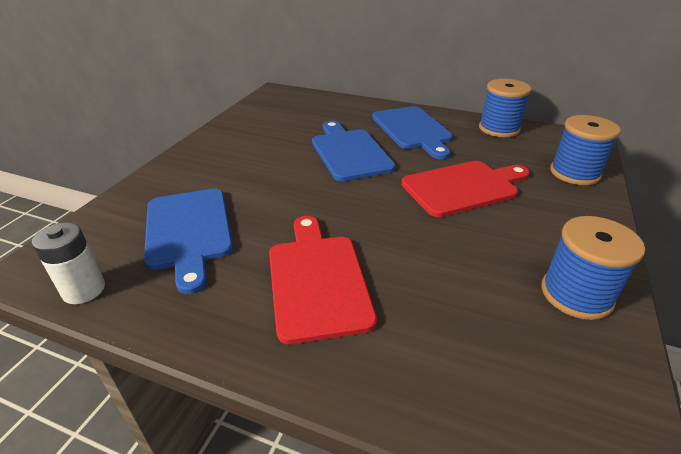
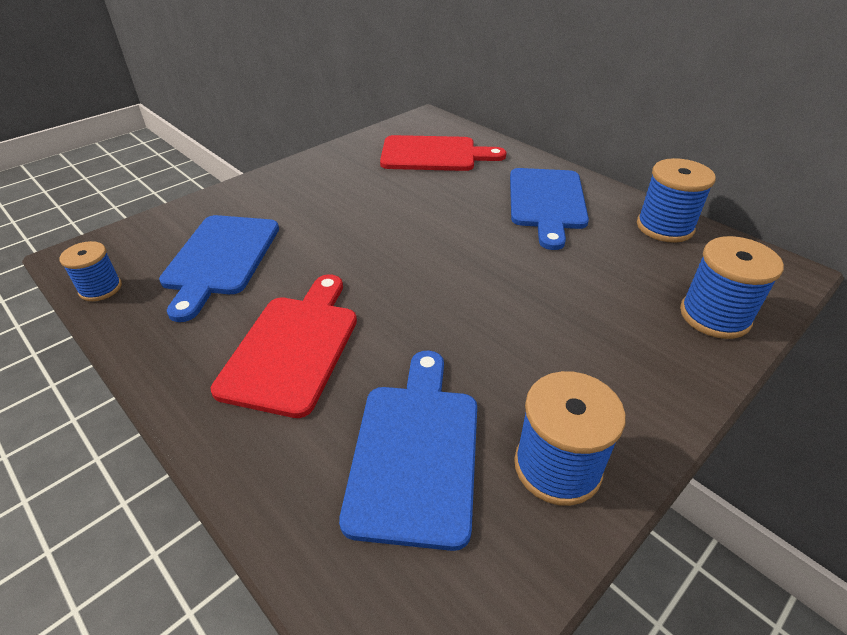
camera: 25 degrees right, 5 degrees up
(84, 290) = (100, 288): white battery -> blue spool
(349, 152) = (446, 213): blue cutting board -> blue cutting board (415, 452)
(463, 187) = (542, 292): red cutting board -> red cutting board (433, 154)

